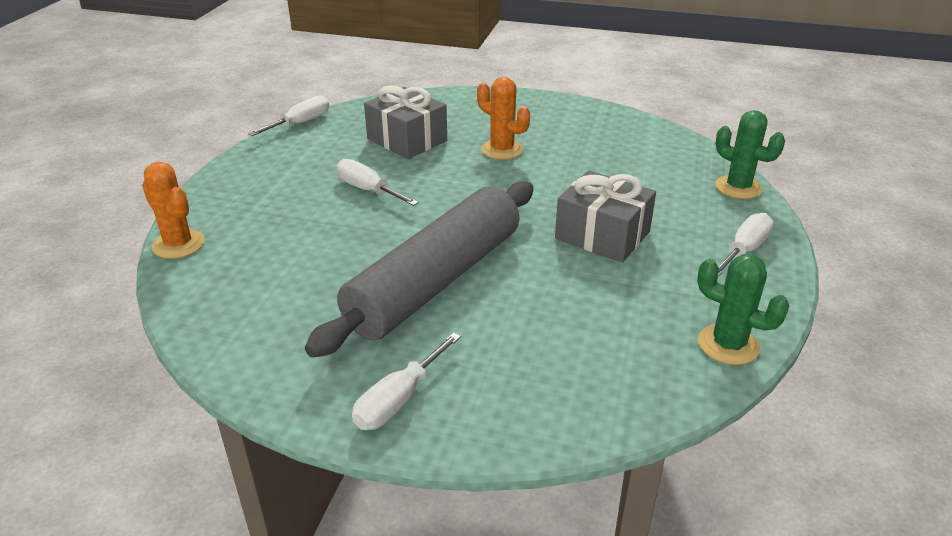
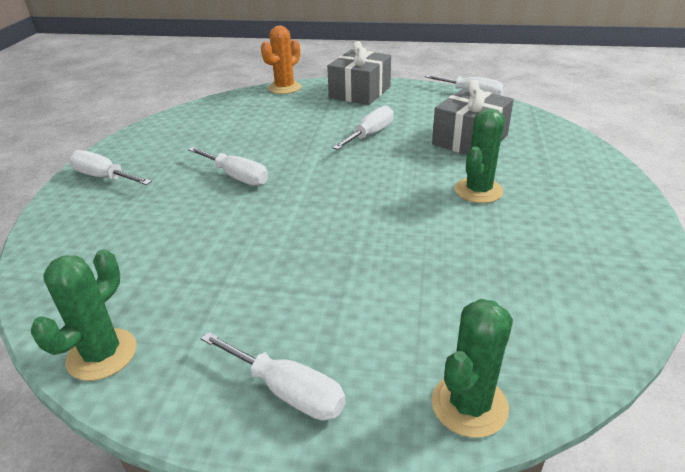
camera: 85 degrees right, 0 degrees up
(435, 281) = (237, 177): grey rolling pin -> white screwdriver
(502, 150) = (478, 191): orange cactus -> green cactus
(602, 235) = (313, 263): grey gift -> grey gift (360, 92)

